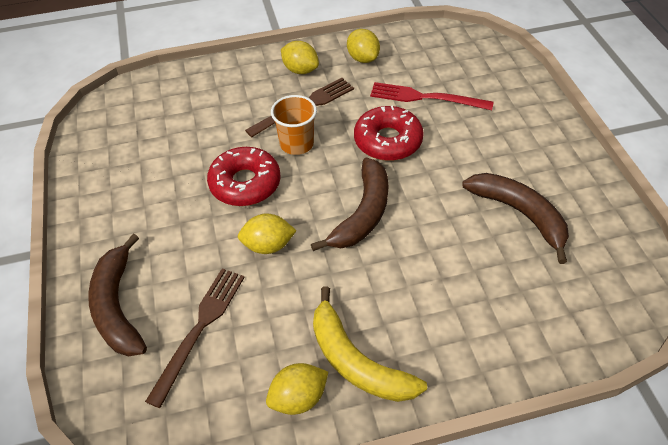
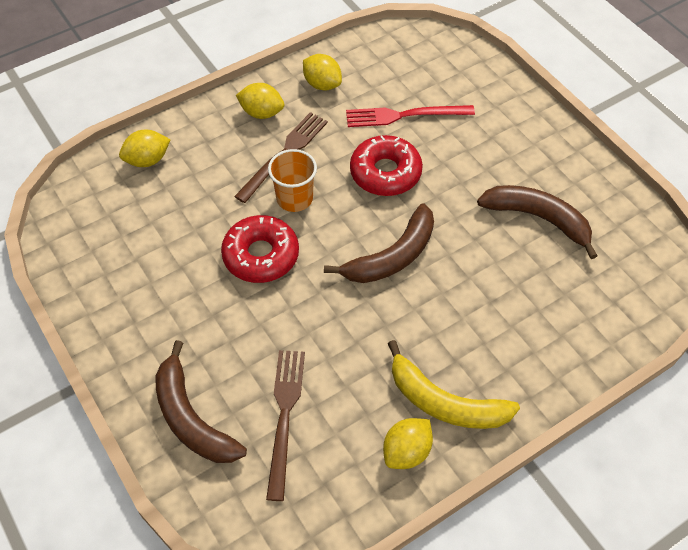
camera: 20 degrees left, 5 degrees up
(268, 245) = (313, 314): yellow lemon -> yellow lemon (147, 160)
(363, 213) = (392, 257): brown banana -> brown banana turned 45 degrees clockwise

